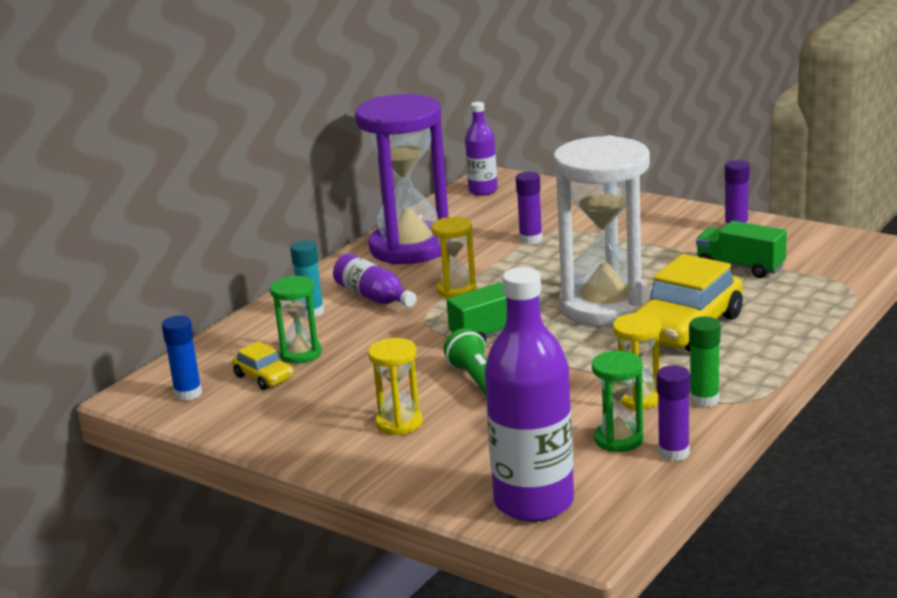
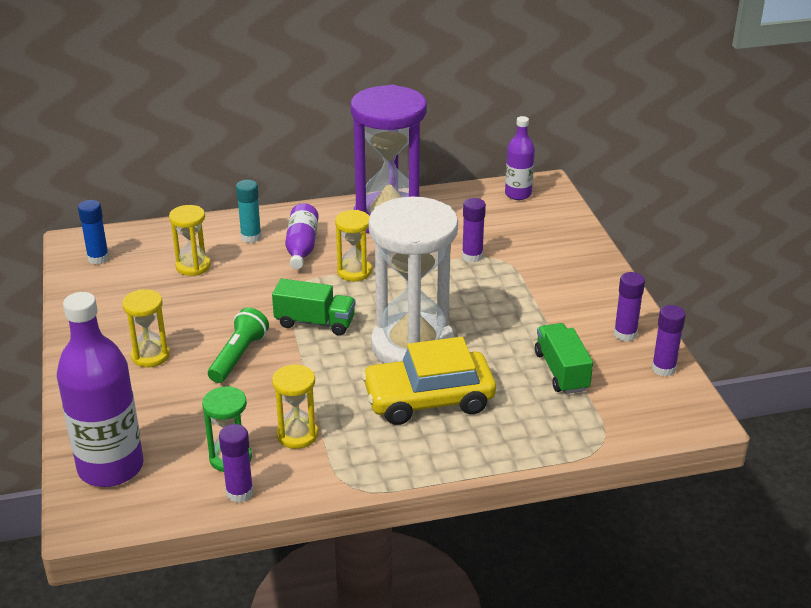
camera: 40 degrees right, 10 degrees up
(264, 377) = (148, 272): yellow car -> none
(300, 354) = (193, 266): green hourglass -> yellow hourglass
(704, 399) = (331, 466): green glue stick -> none
(800, 233) = (663, 369): none -> purple glue stick

